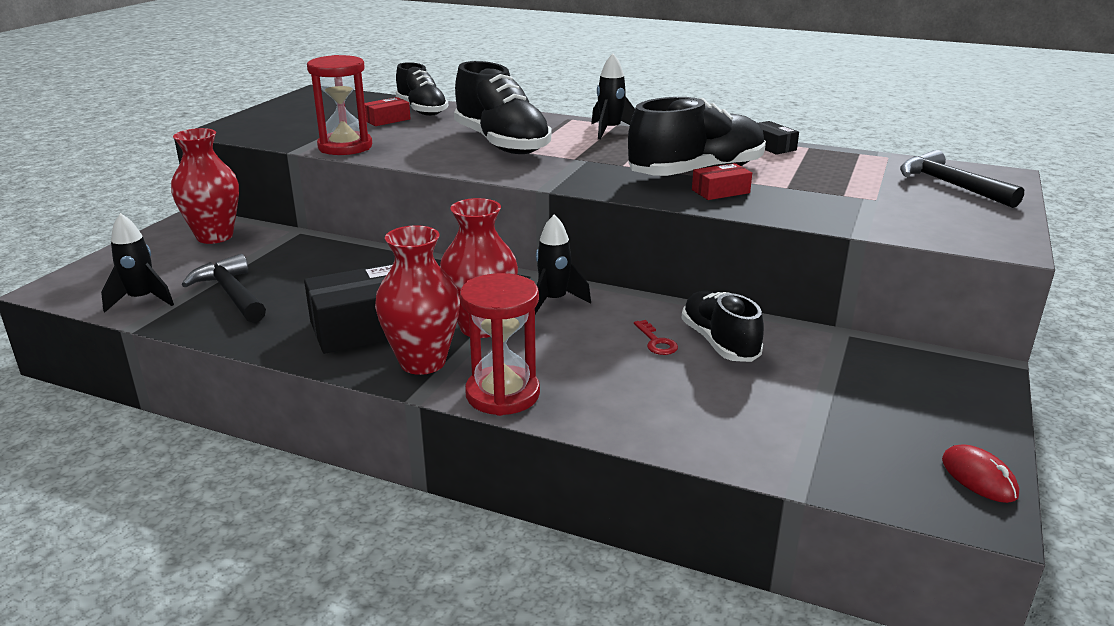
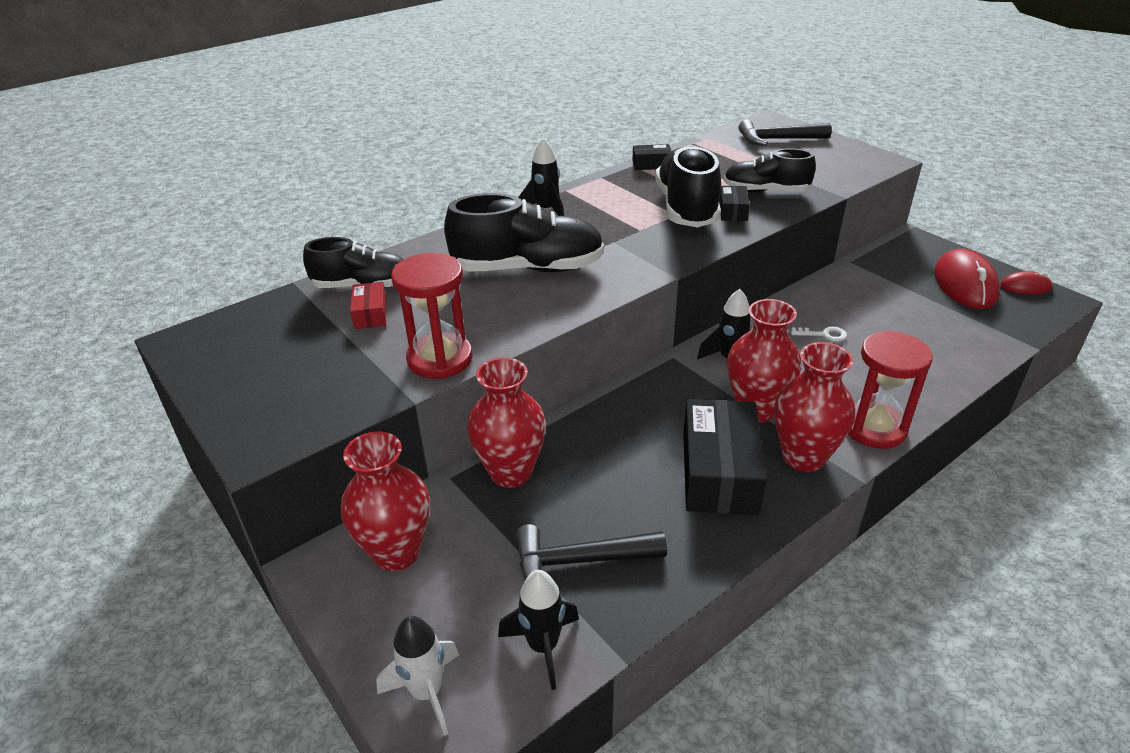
camera: 60 degrees left, 10 degrees up
(94, 275) = (427, 692): none -> white rocket
(318, 249) = (511, 472): none -> red vase
(656, 342) = (824, 335): red key -> white key
(719, 343) = (837, 310): black shoe -> black shoe (765, 191)
(720, 191) = (732, 211): red box -> black box
(909, 424) = (965, 284): none -> red mouse

